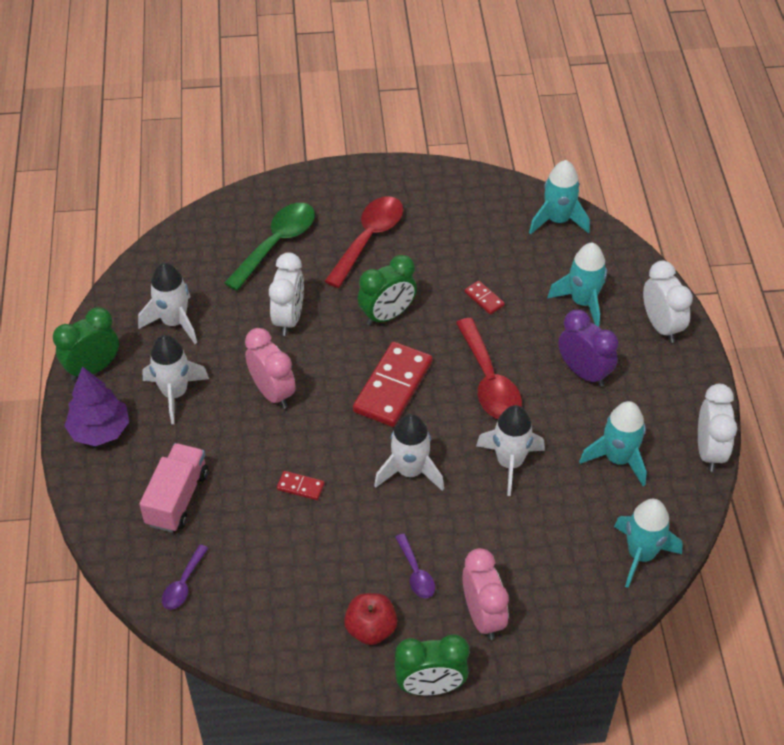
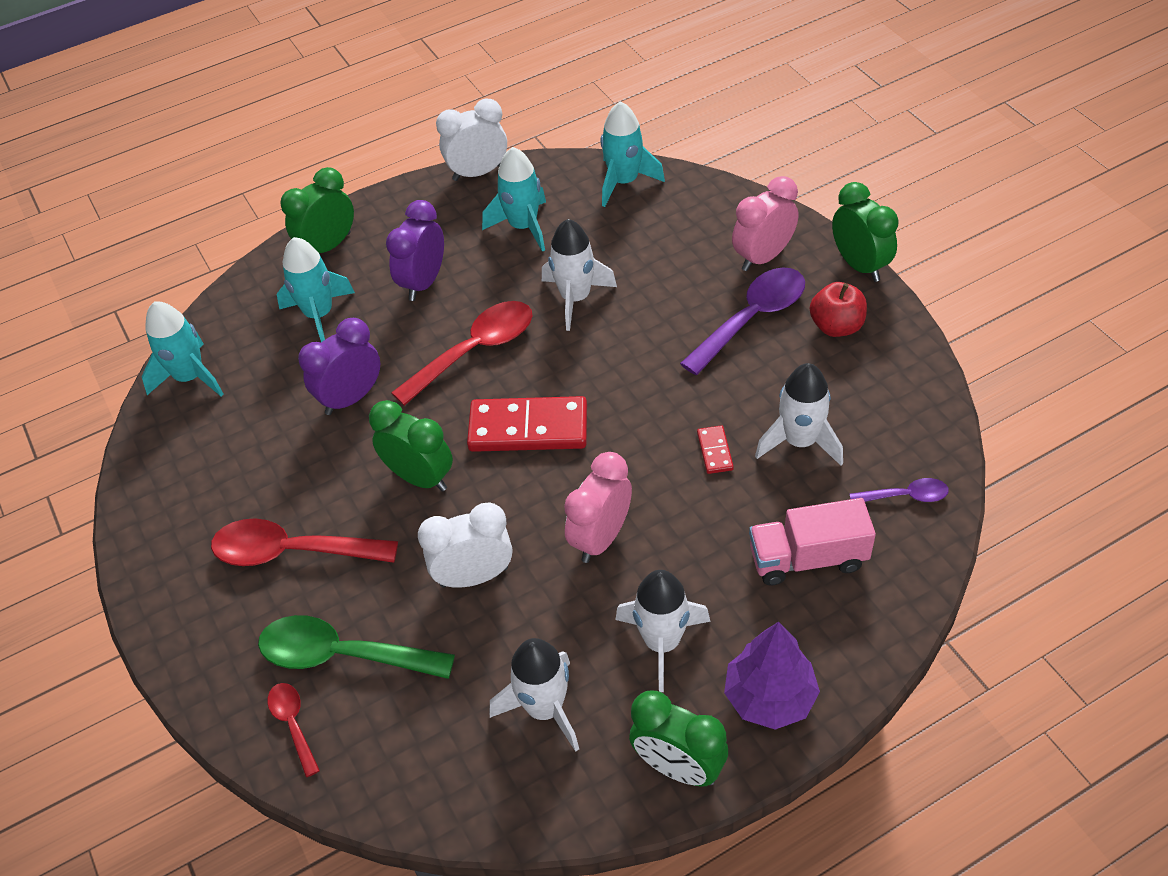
camera: 110 degrees left, 0 degrees up
(247, 213) = (293, 724): none -> red spoon
(410, 471) = (635, 369): white rocket -> white rocket (799, 441)
(416, 573) = (752, 318): purple spoon -> purple spoon, size x1.93
(484, 299) = (351, 398): red domino -> purple clock
(661, 326) = (328, 246): white clock -> green clock

